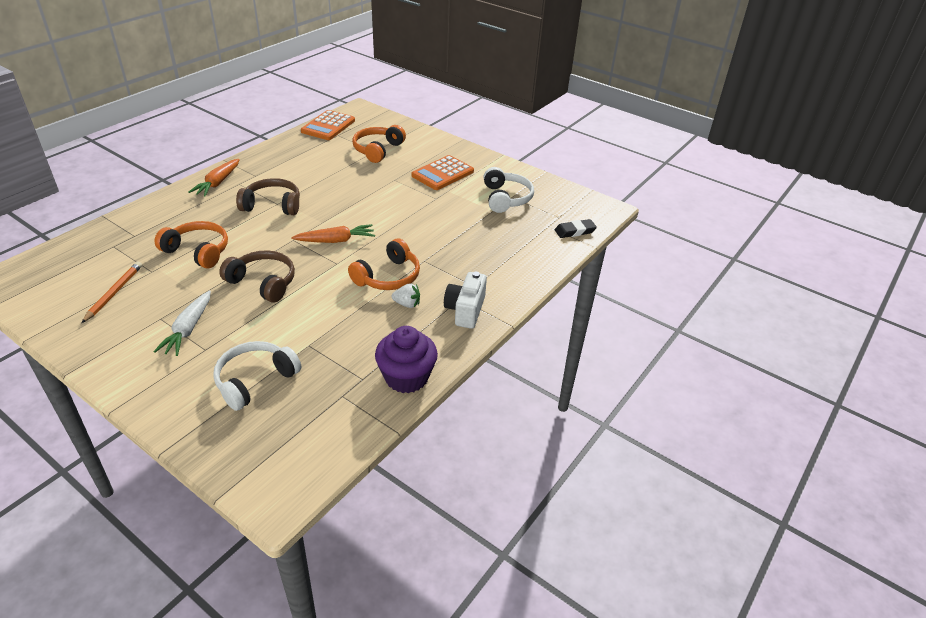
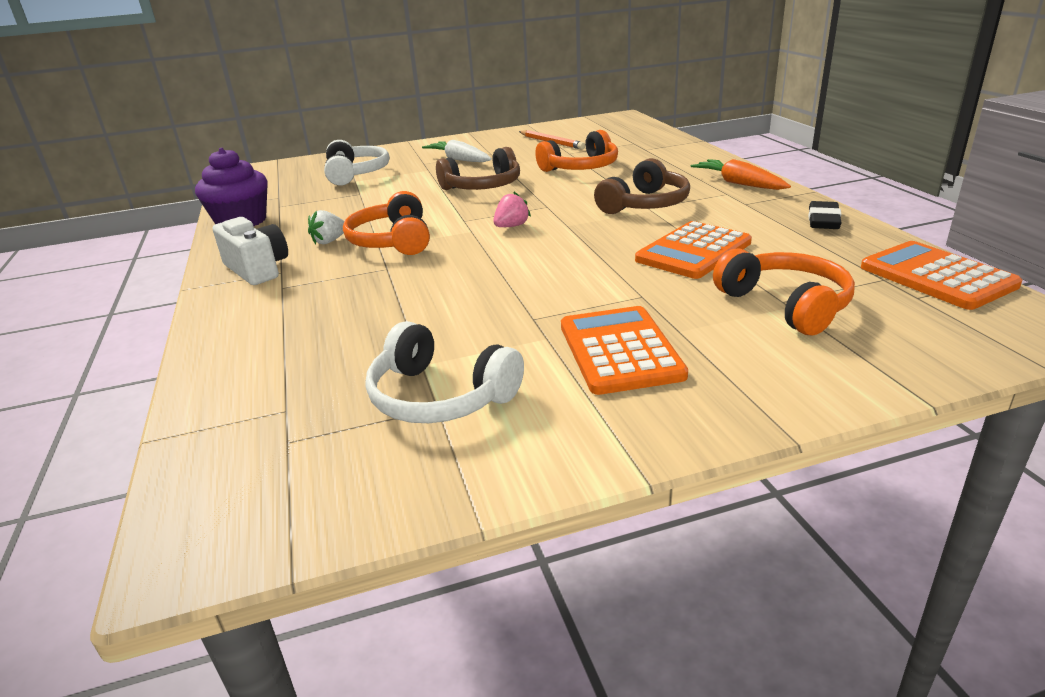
camera: 130 degrees right, 10 degrees down
(336, 177) = (693, 251): none -> orange calculator
(336, 240) = (511, 226): orange carrot -> pink strawberry
(575, 231) = (218, 439): black eraser -> black eraser (823, 220)

